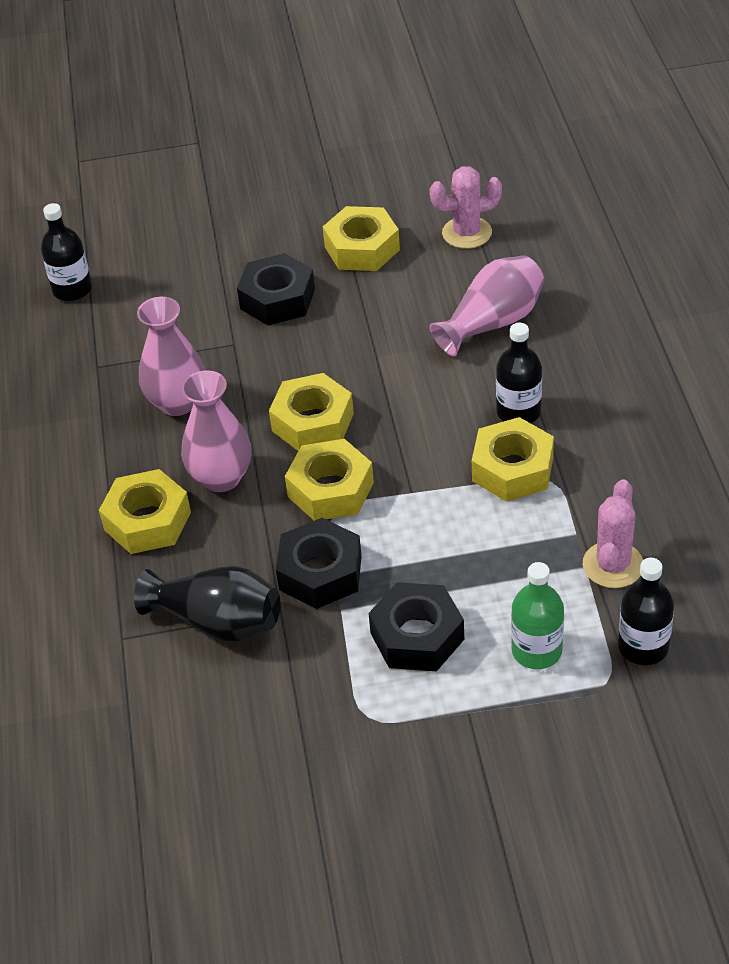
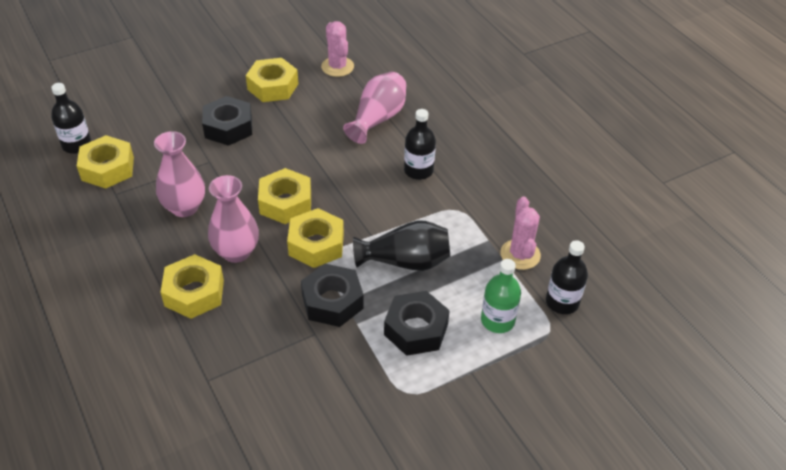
camera: 25 degrees left, 0 degrees up
(218, 622) = (274, 352): black vase -> black vase (405, 261)
(467, 233) = (337, 67): pink cactus -> pink cactus turned 75 degrees counterclockwise
(512, 469) = (430, 207): yellow nut -> yellow nut (107, 168)

